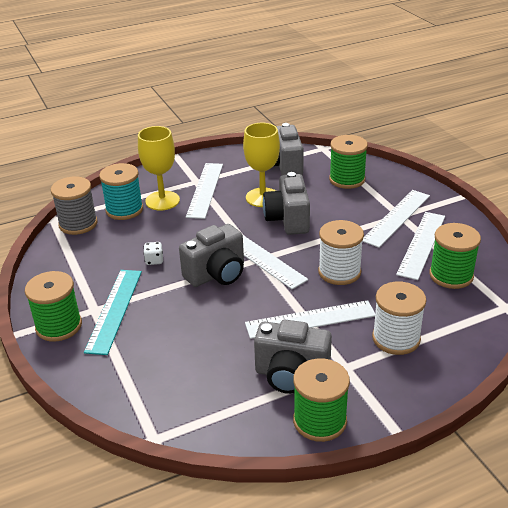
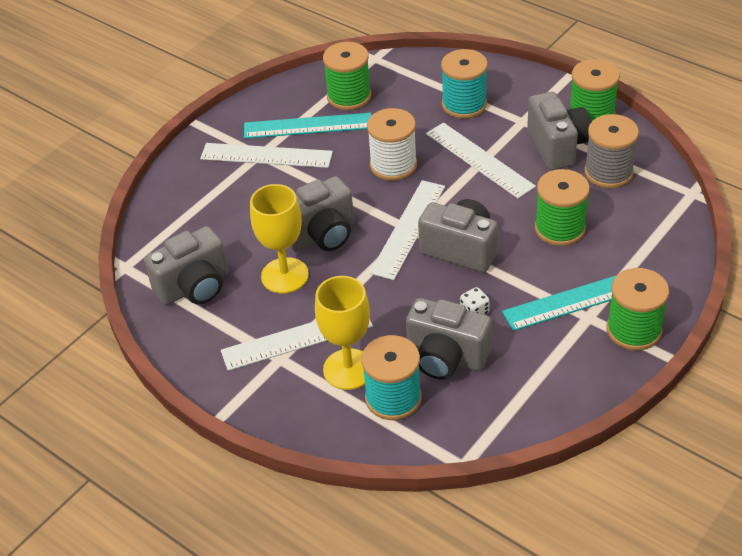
camera: 115 degrees left, 10 degrees up
(78, 224) = (455, 429): grey spool -> grey spool (608, 172)
(131, 237) = (446, 357): none -> grey camera
(347, 179) = (201, 218): green spool -> green spool (559, 228)
(396, 338) = (464, 104): white spool -> turquoise spool
(421, 244) = (308, 126): white ruler -> turquoise ruler

